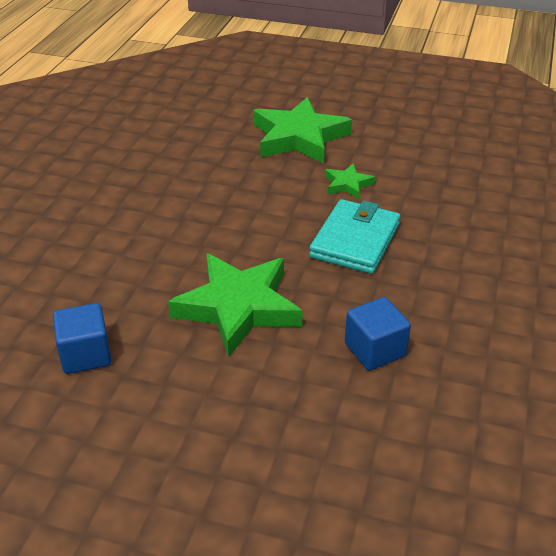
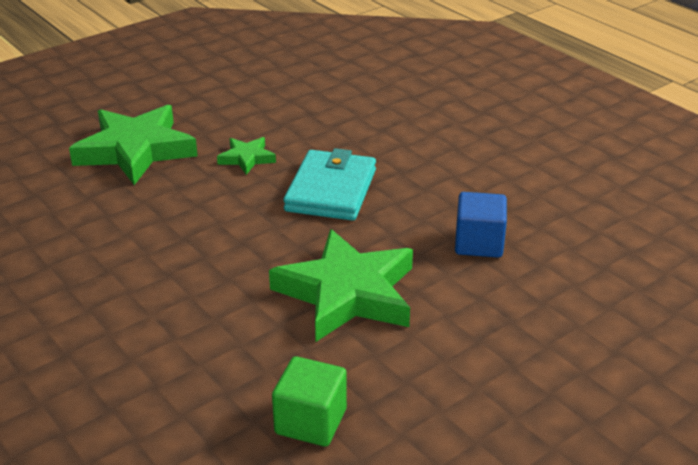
camera: 55 degrees left, 5 degrees down
(86, 354) = (310, 421): blue cube -> green cube
(355, 241) = (331, 190): turquoise wallet -> turquoise wallet turned 45 degrees clockwise

